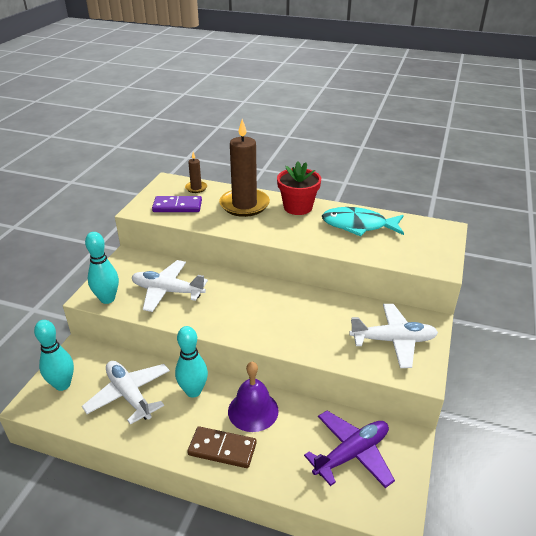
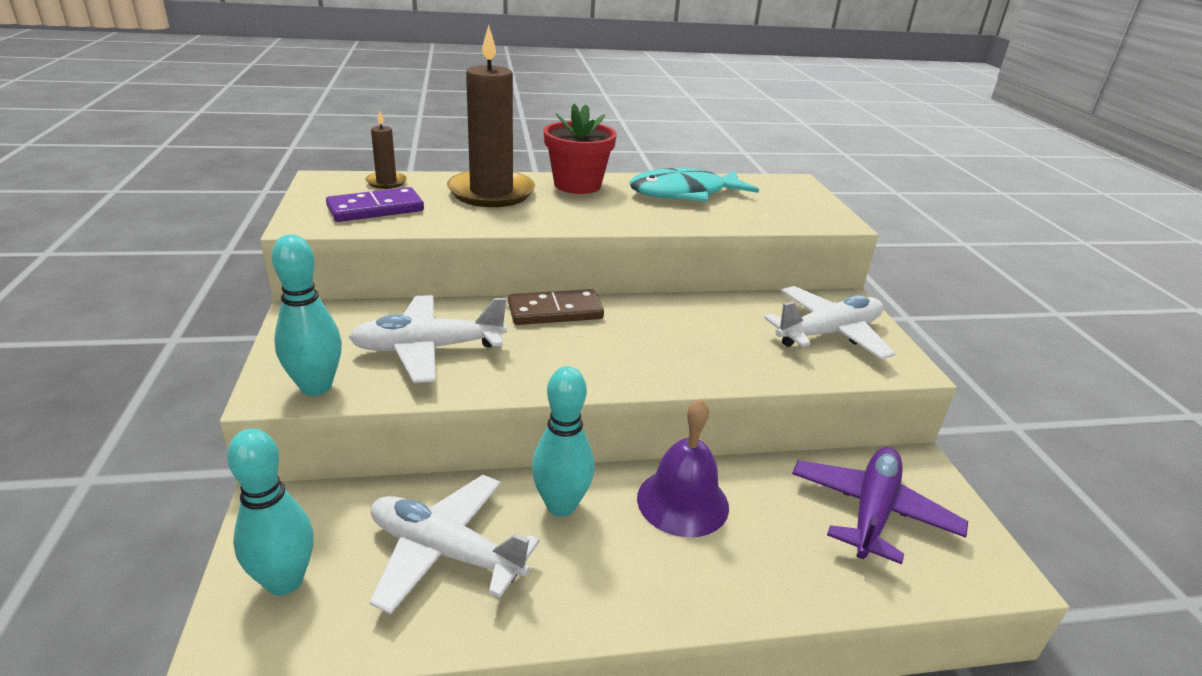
camera: 30 degrees left, 5 degrees down
(222, 449) = (685, 579): brown domino -> brown domino (555, 311)

